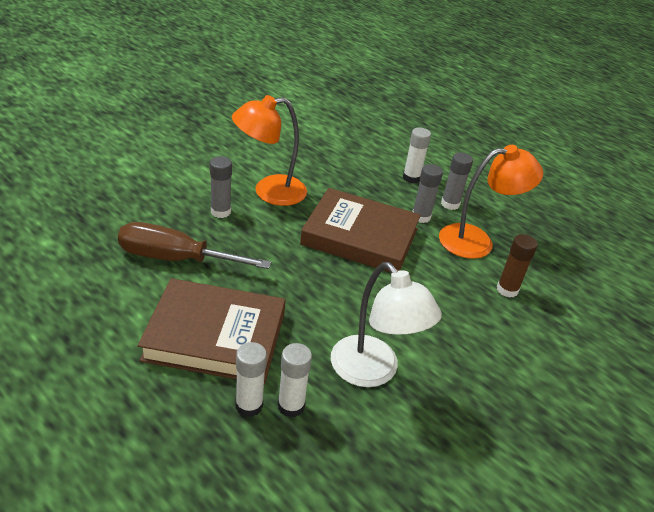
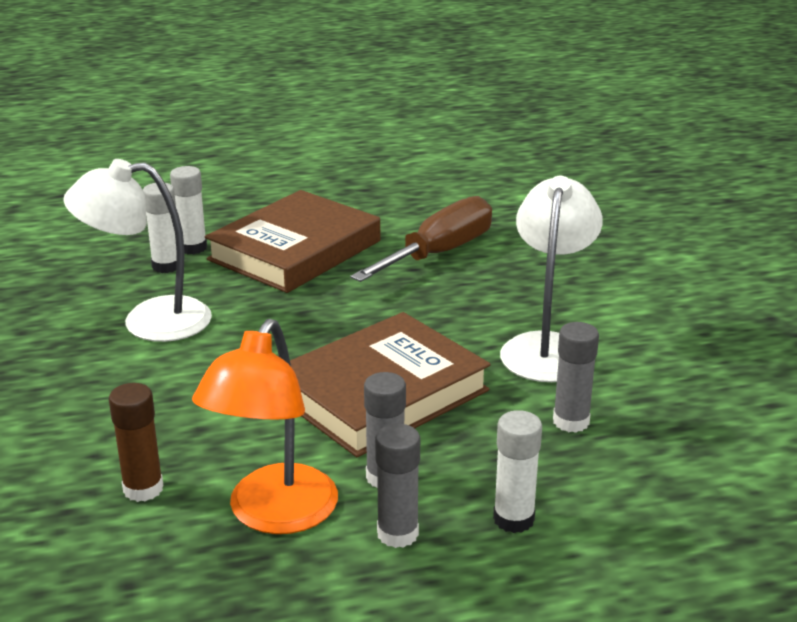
camera: 125 degrees right, 10 degrees down
(220, 211) = (518, 299): grey glue stick -> grey glue stick (571, 421)
(269, 192) = (547, 347): orange lamp -> white lamp

